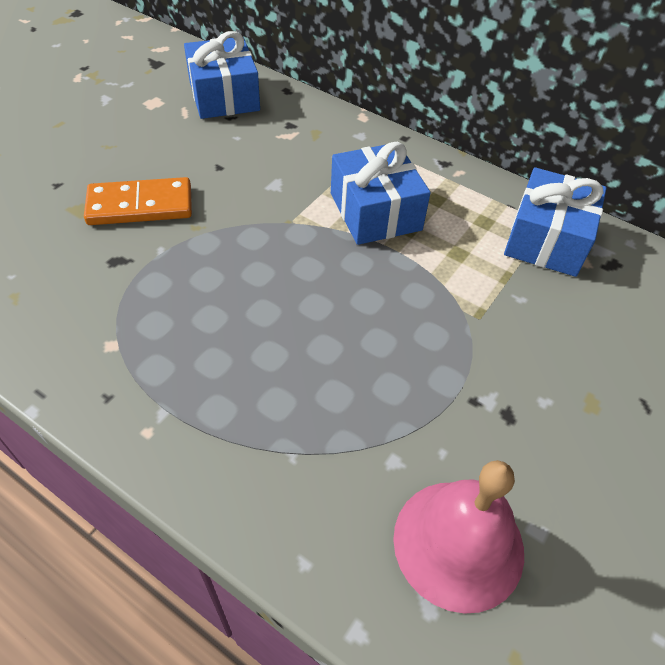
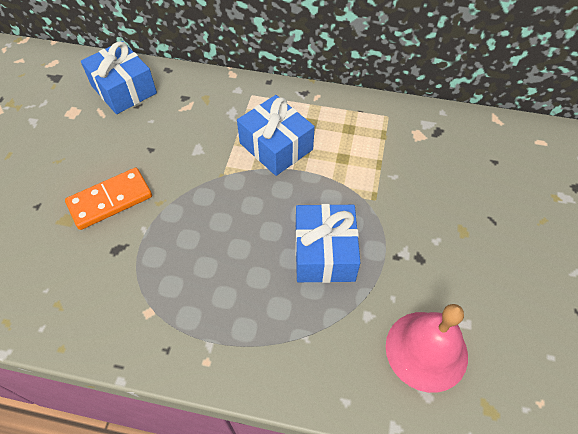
camera: 20 degrees left, 5 degrees up
(546, 239) = (392, 128): blue gift -> blue gift (324, 253)

